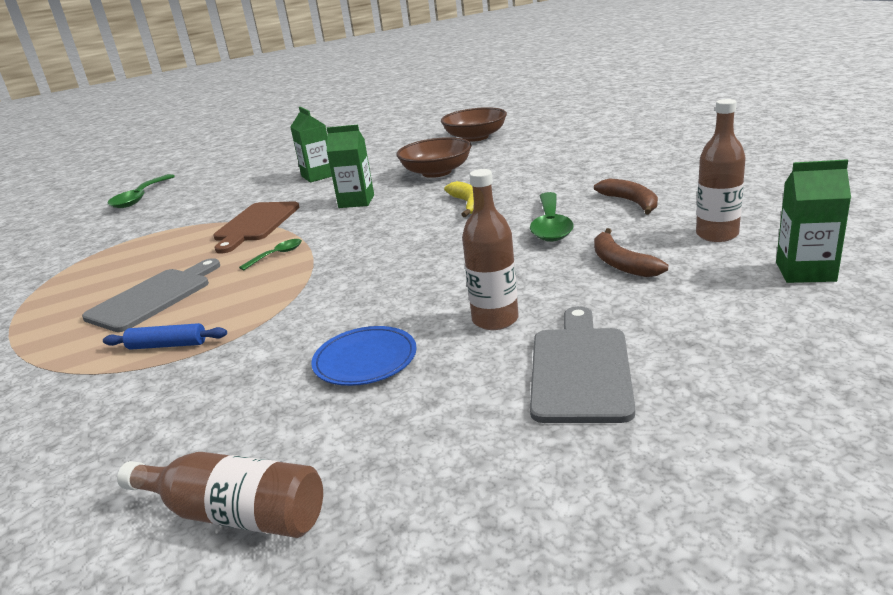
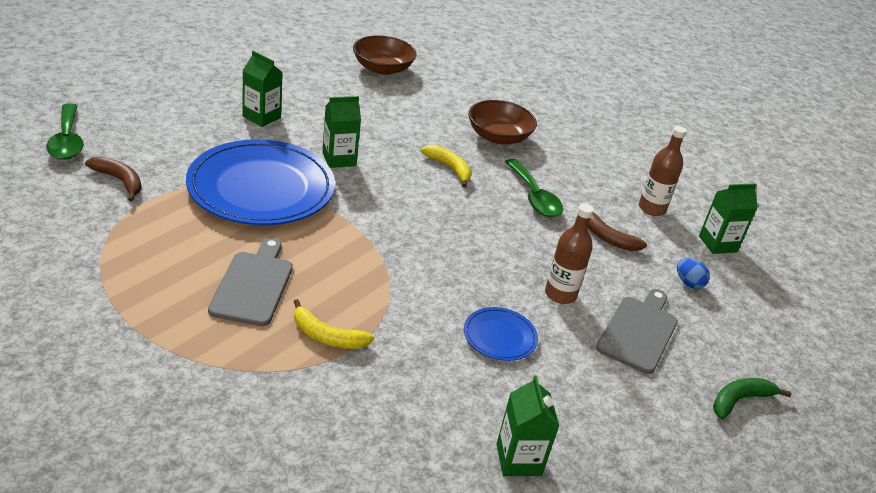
camera: 35 degrees left, 10 degrees up
(167, 345) = (327, 336): blue rolling pin -> yellow banana
(234, 514) = (518, 459): brown bottle -> green carton
(255, 224) = (261, 188): brown cutting board -> blue plate
(277, 255) = (325, 230): green spoon -> none
(436, 172) = (385, 120): brown bowl -> brown bowl (498, 137)
(580, 369) = (639, 332): grey cutting board -> grey cutting board turned 45 degrees clockwise
(631, 202) = (576, 171): brown banana -> brown banana (119, 181)
(701, 485) = (740, 400): none -> green banana
(716, 315) = (688, 283): none -> blue egg

